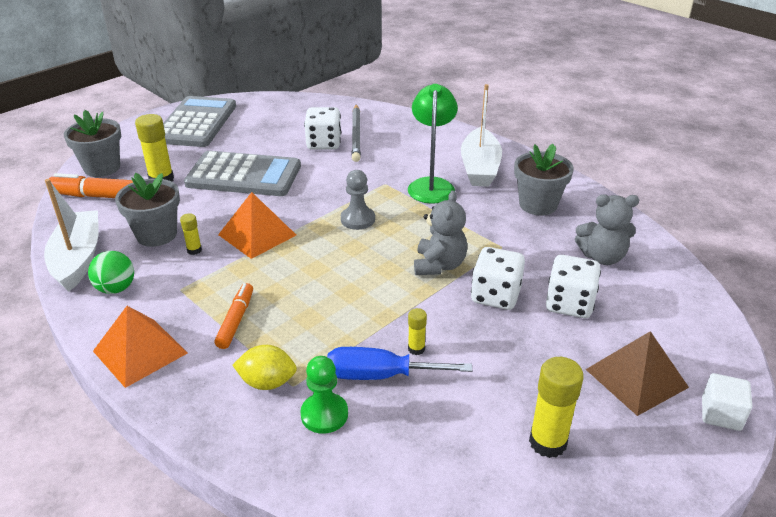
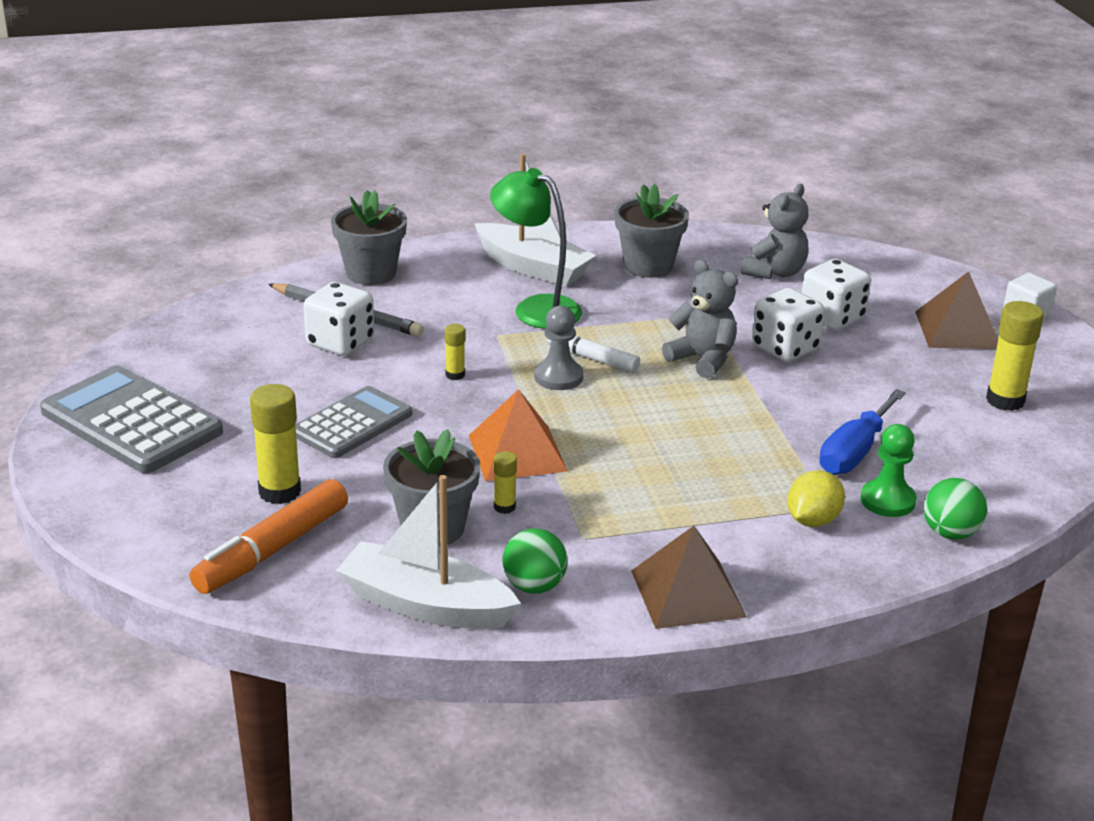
camera: 60 degrees left, 5 degrees down
(102, 168) = (171, 537): grey flower pot -> grey flower pot (371, 273)
(140, 352) = (688, 593): orange pyramid -> brown pyramid
(235, 321) = (686, 513): orange marker -> none
(244, 175) = (352, 424): grey calculator -> grey calculator, size x0.66
(302, 466) = (950, 533): none -> green ball
(392, 224) = (593, 359): none -> white marker
(416, 349) = (830, 419): yellow glue stick -> yellow glue stick (455, 375)

